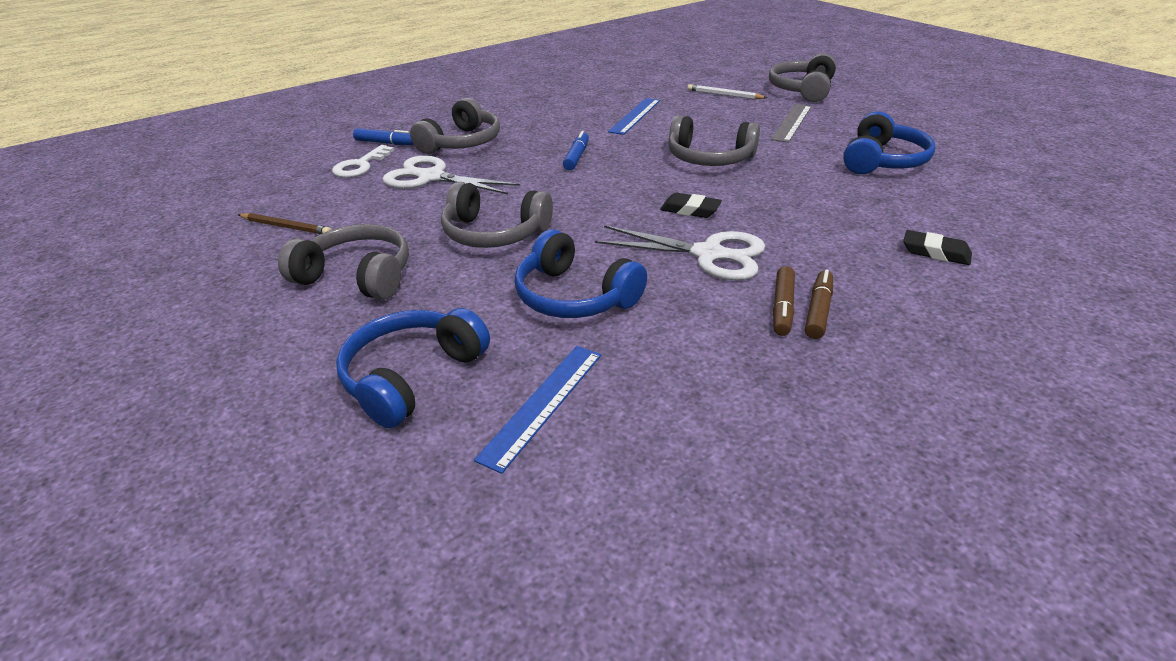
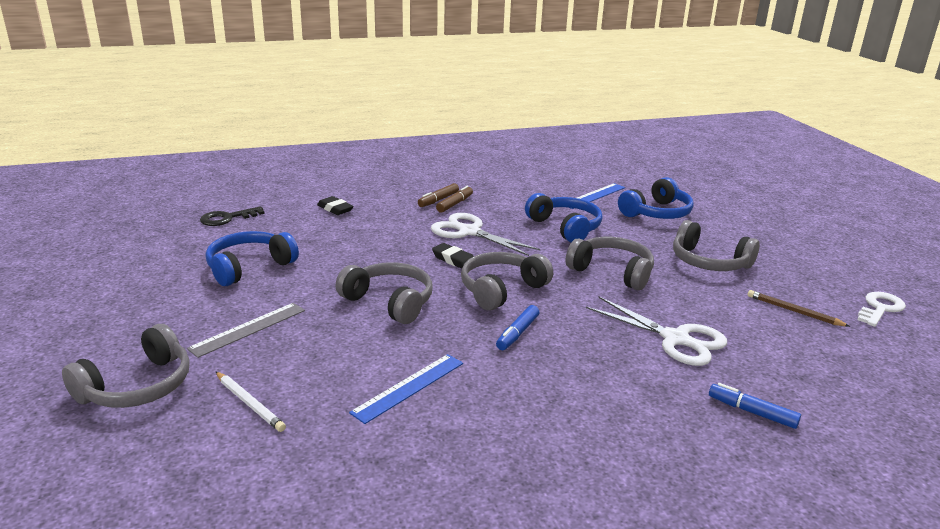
camera: 165 degrees left, 10 degrees down
(360, 166) = (765, 375): white key -> white key (880, 308)
(462, 143) = (647, 387): grey headphones -> grey headphones (501, 289)
(1027, 206) = (227, 218): none -> black key

